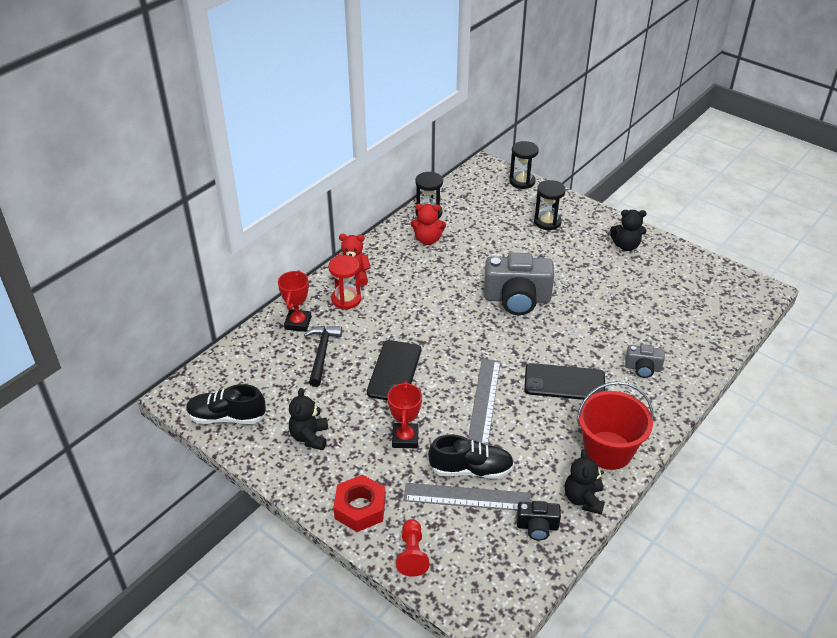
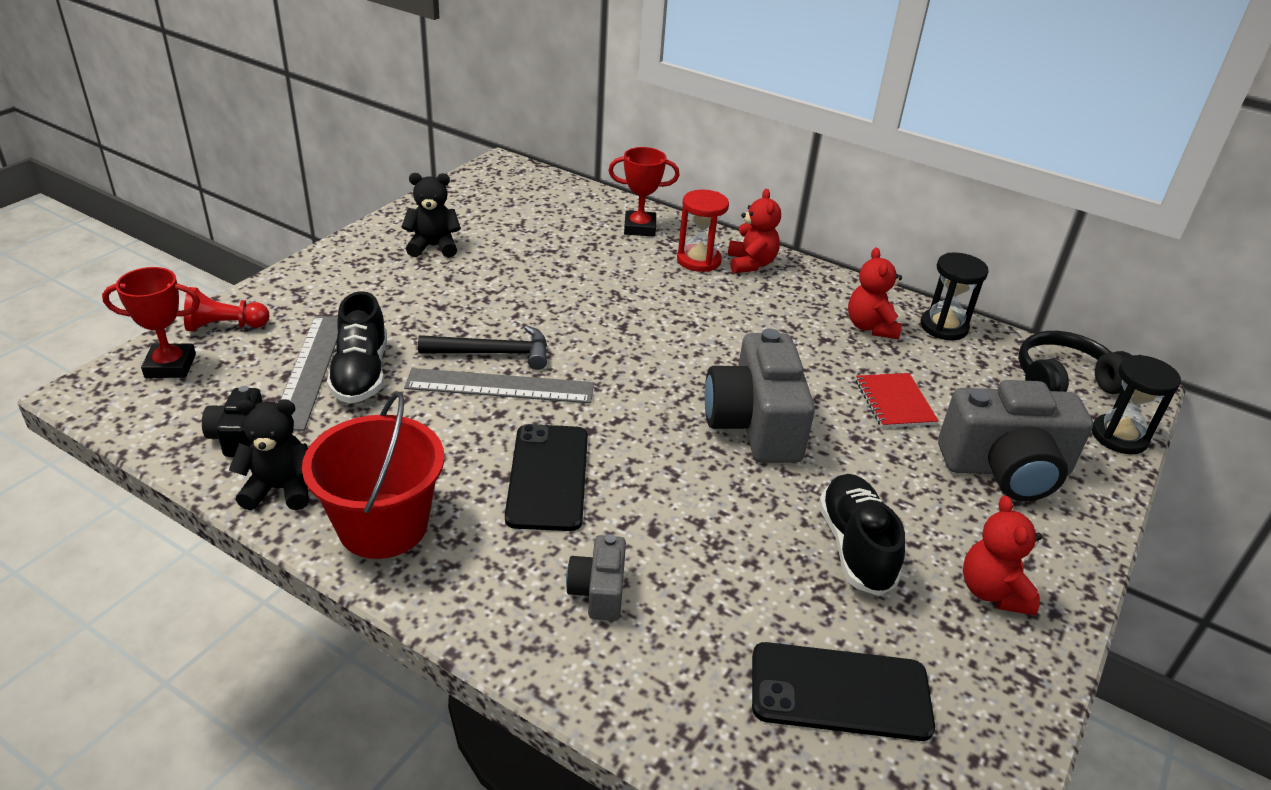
camera: 80 degrees right, 5 degrees down
(227, 417) = (468, 194): black shoe -> black shoe (855, 547)
(322, 353) = (584, 247): black hammer -> black hammer (493, 353)
(360, 508) = (310, 286): red nut -> none
(394, 371) = (557, 304): black phone -> black phone (840, 692)
(405, 438) = (426, 316): red trophy -> red trophy (170, 366)
(479, 185) = (1064, 381): none -> black headphones
(497, 245) = (894, 402): none -> red notebook
(547, 222) = (1005, 469): black hourglass -> grey camera
(626, 246) = (992, 592): black teddy bear -> red teddy bear

